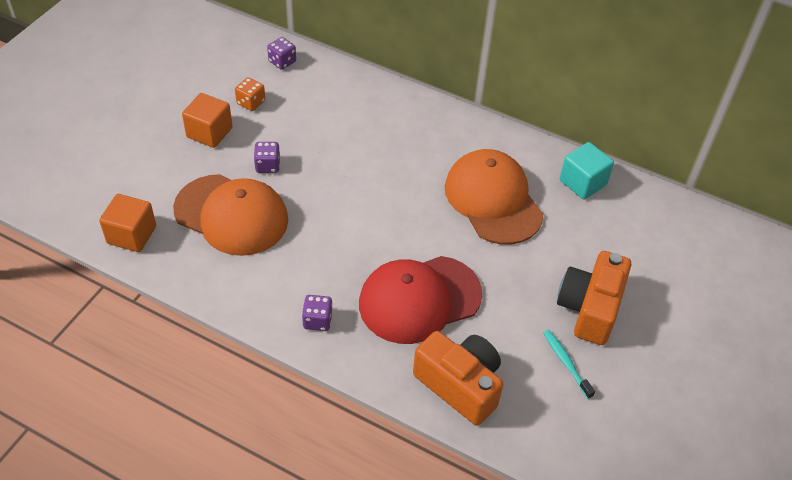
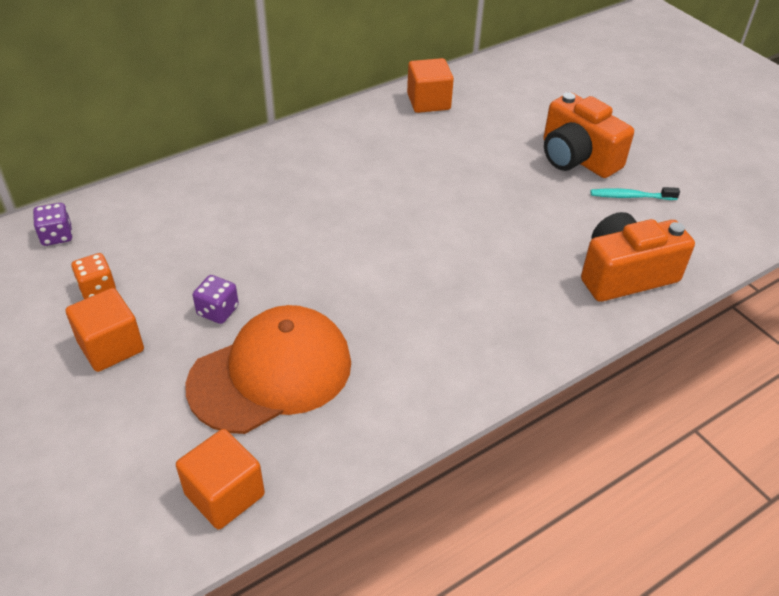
camera: 60 degrees left, 5 degrees down
(317, 320) = (485, 352): purple dice -> none
(419, 299) = (502, 261): red cap -> none
(493, 200) = (408, 162): orange cap -> none
(582, 183) = (428, 102): turquoise cube -> orange cube

